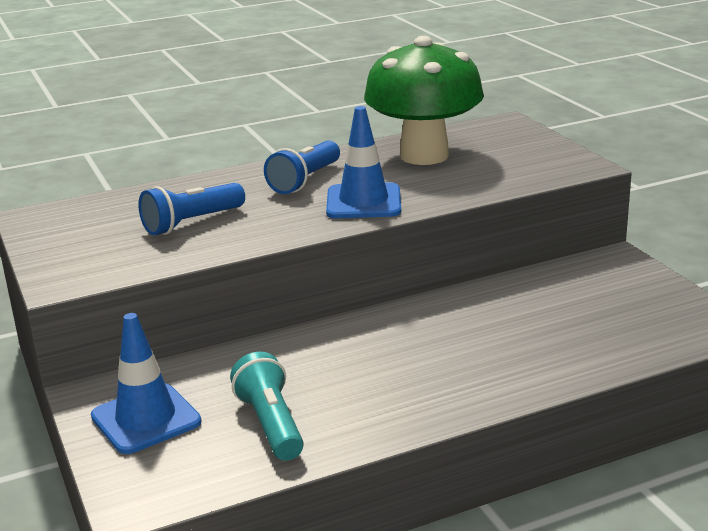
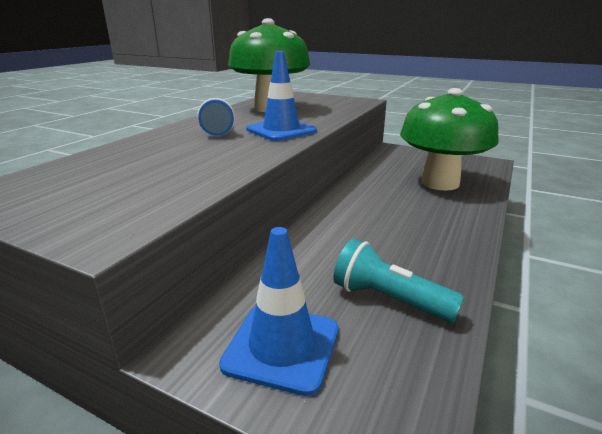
camera: 40 degrees left, 0 degrees up
(192, 223) = (172, 164): blue flashlight -> none
(567, 333) = (440, 183): none -> green mushroom

